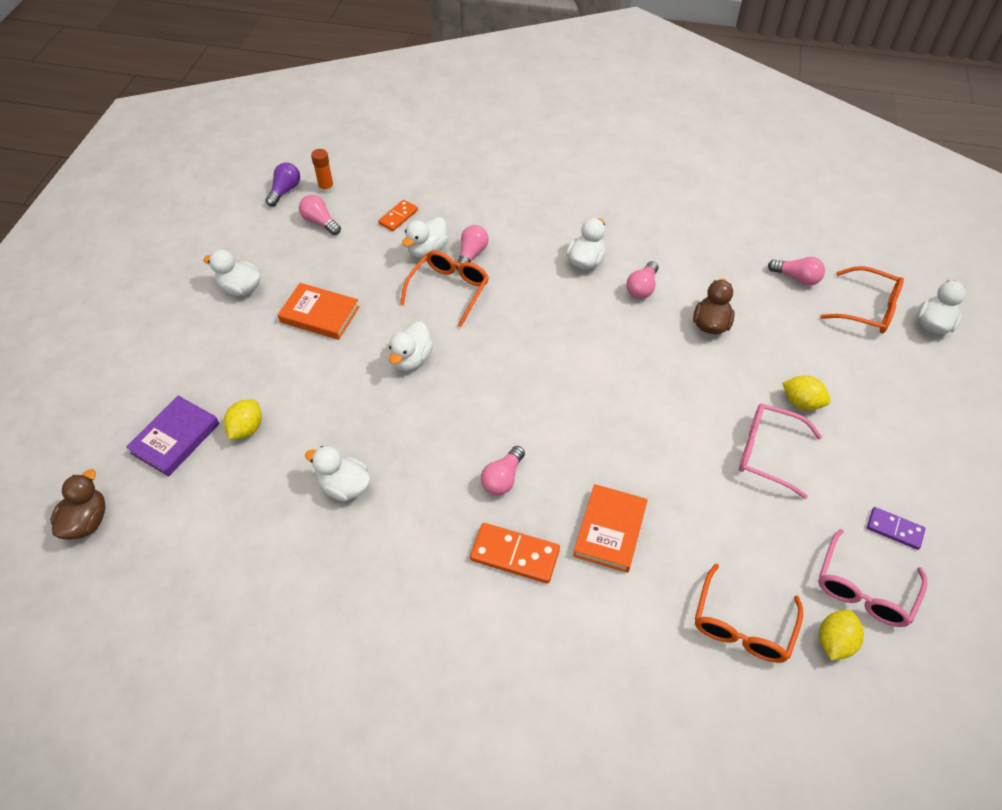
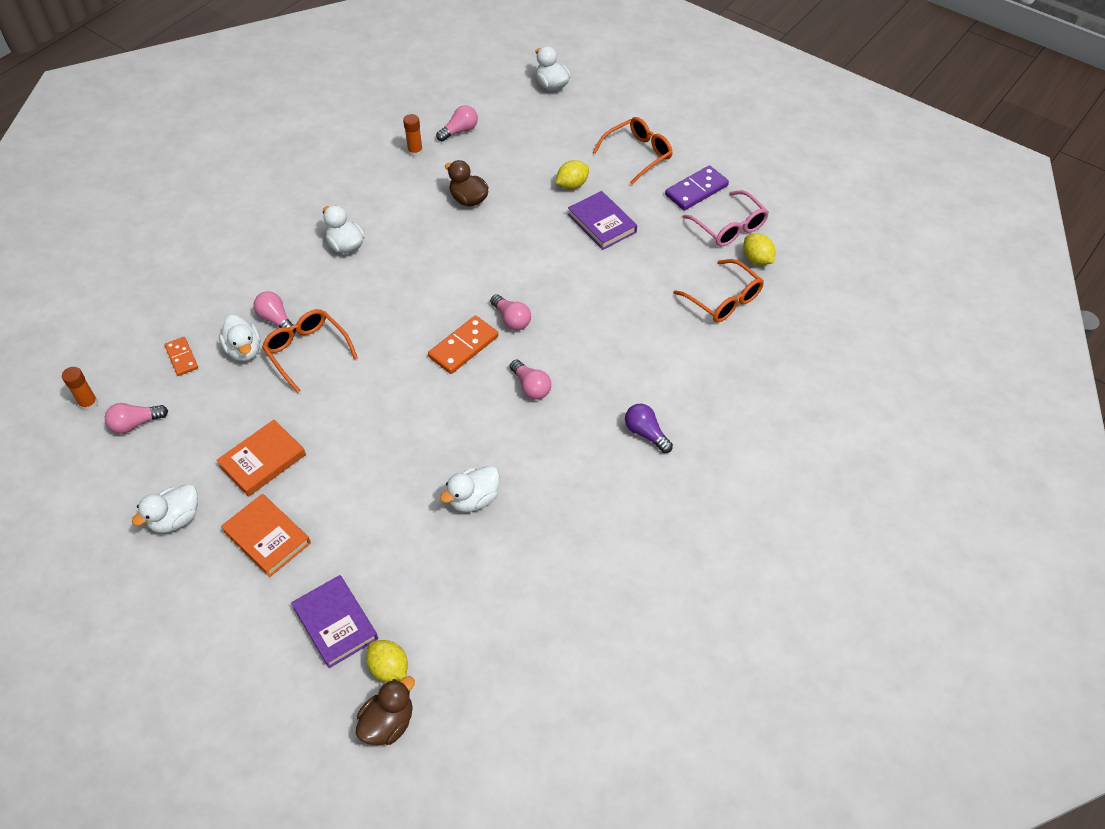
camera: 65 degrees left, 0 degrees up
(87, 521) = (388, 723): brown duck -> brown duck turned 90 degrees clockwise
(246, 429) = (363, 559): yellow lemon -> yellow lemon (389, 668)
(285, 191) = (61, 441): purple light bulb -> purple light bulb (646, 433)
(411, 359) = (368, 406): white duck -> none
(514, 555) = (603, 405): orange domino -> orange domino (463, 347)
(610, 530) = (614, 339): orange book -> orange book (267, 537)
(642, 288) = (402, 223): pink light bulb -> pink light bulb (511, 319)
(740, 257) = (415, 152): none -> orange glue stick
(767, 452) = (602, 223): pink glasses -> purple book
(868, 309) = (515, 109): orange glasses -> orange glasses (638, 154)
(894, 529) = (696, 190): purple domino -> purple domino, size x1.57

